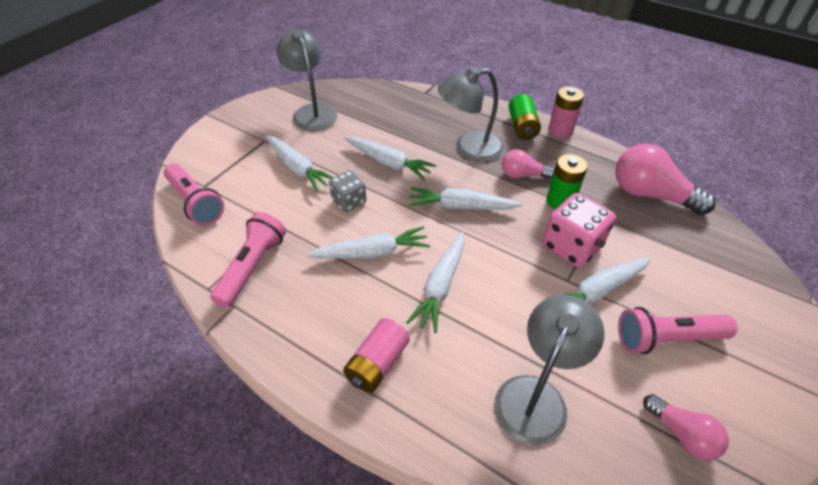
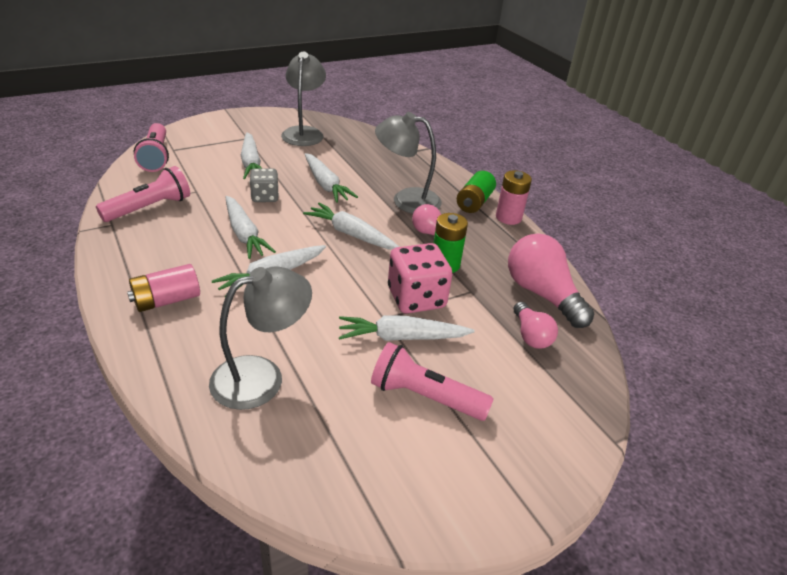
camera: 25 degrees right, 10 degrees down
(372, 252) = (244, 234): white carrot -> white carrot turned 45 degrees clockwise
(681, 434) = (354, 463): pink light bulb -> pink light bulb (530, 335)

